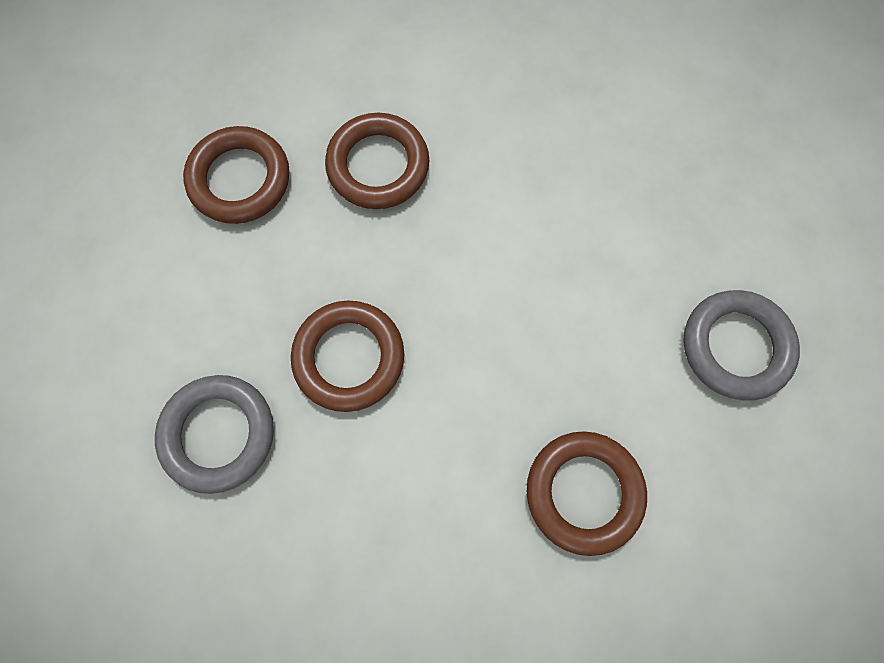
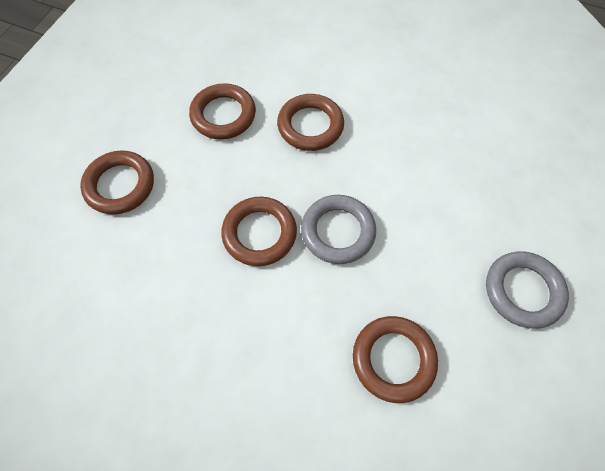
camera: 15 degrees right, 10 degrees down
(115, 335) = (120, 185): none -> brown ring
(219, 433) = (164, 259): grey ring -> grey ring (338, 231)

